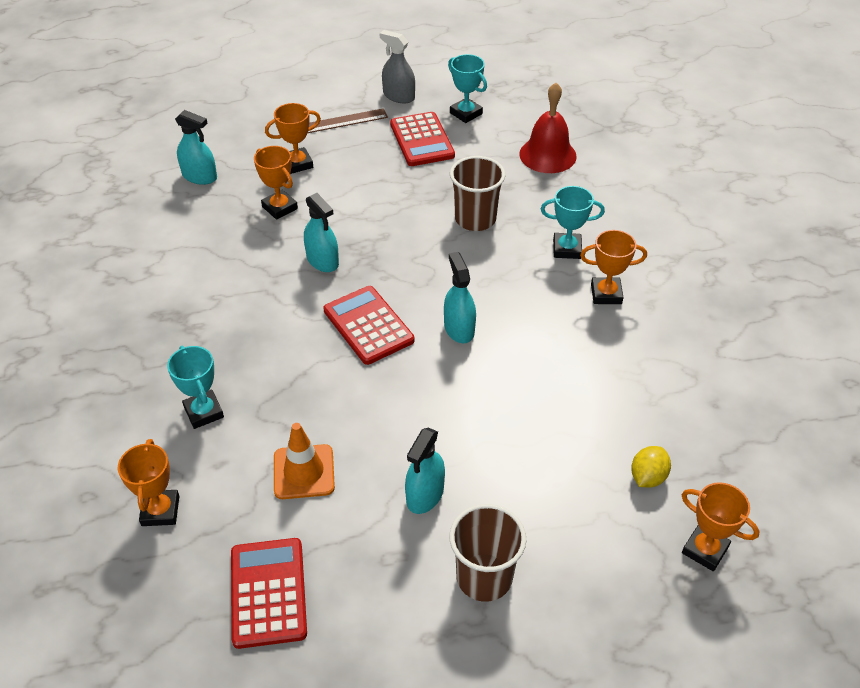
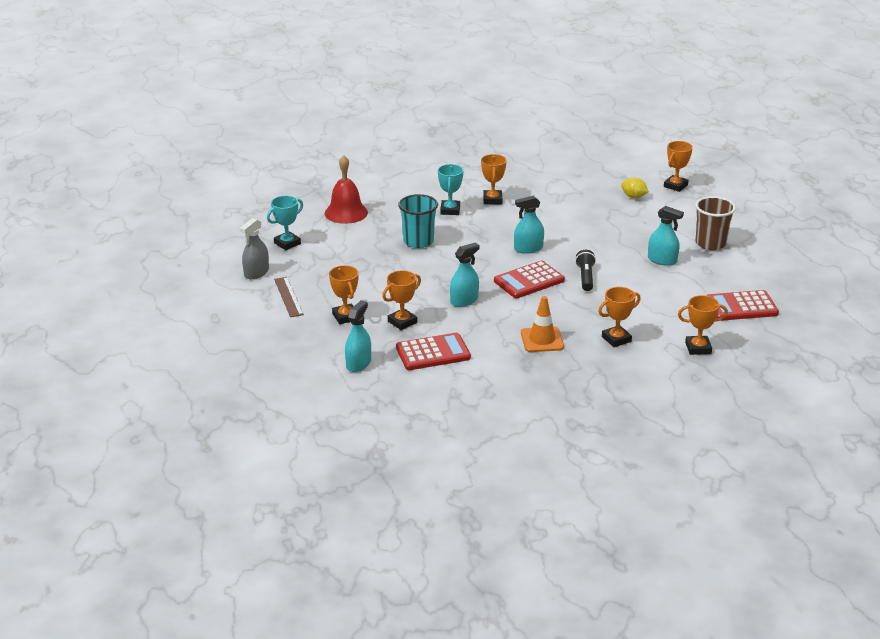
camera: 90 degrees left, 15 degrees down
(203, 412) = (616, 339): turquoise trophy -> orange trophy
(304, 472) = (656, 299): orange traffic cone -> orange traffic cone (542, 340)
(374, 389) = (585, 277): none -> black flashlight
(422, 140) = (320, 262): red calculator -> red calculator (433, 353)
(475, 219) = (418, 241): brown cup -> turquoise cup

